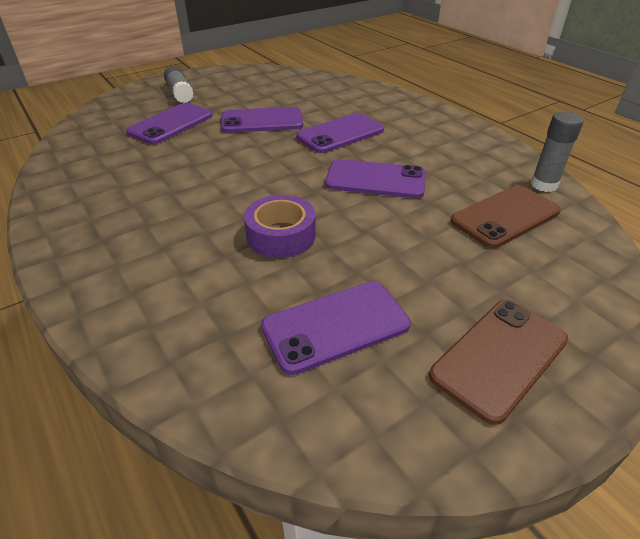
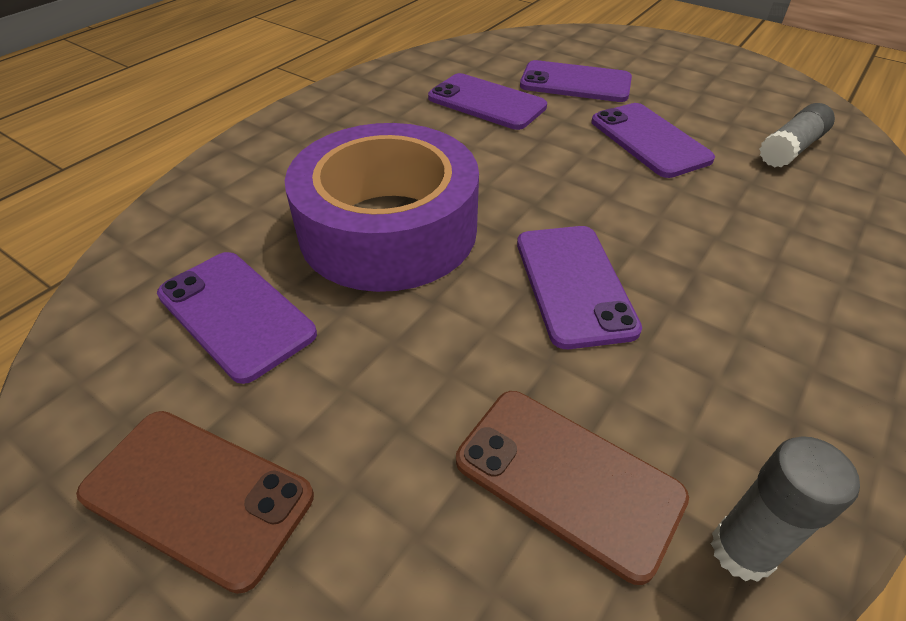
camera: 70 degrees right, 5 degrees up
(180, 93) = (658, 63): grey glue stick -> grey glue stick (791, 149)
(281, 235) = (388, 229): purple tape -> purple tape, size x1.99
(340, 133) = (684, 218): purple phone -> purple phone (486, 102)

